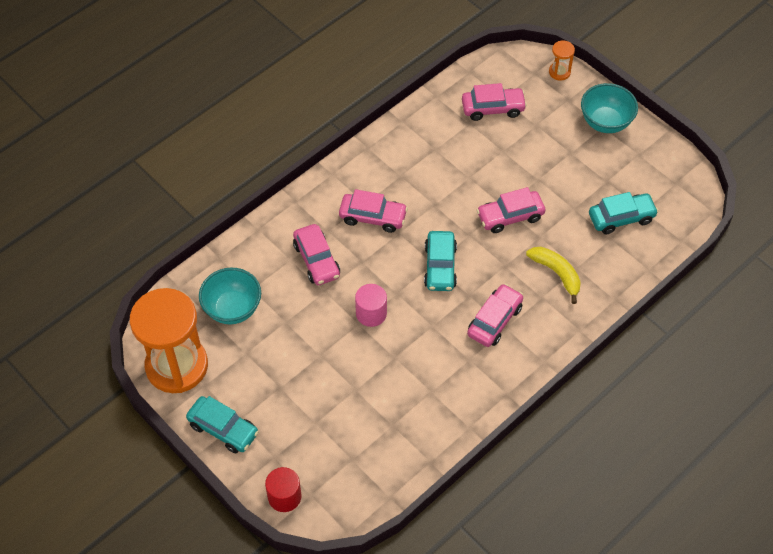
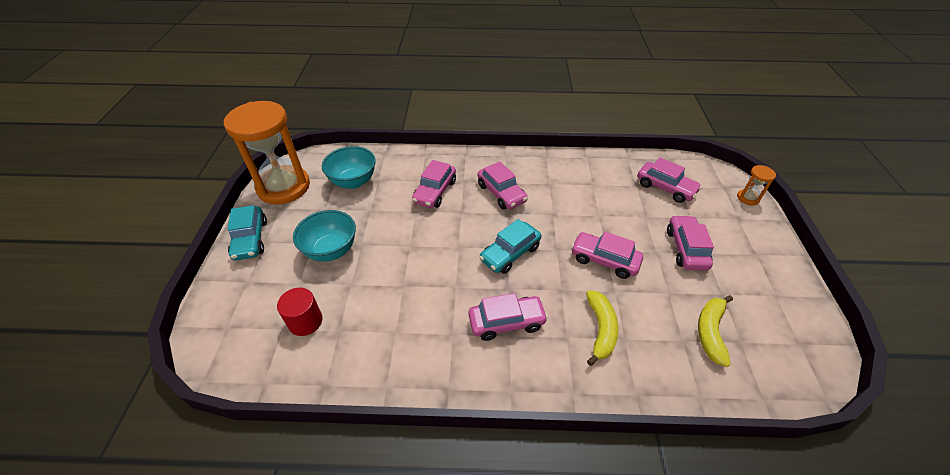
camera: 45 degrees right, 10 degrees down
(284, 496) = (213, 312): red cylinder -> red cylinder (305, 321)
(371, 313) = (426, 246): pink cylinder -> none
(555, 160) = (686, 249): none -> pink car
(605, 122) = (761, 253): turquoise bowl -> turquoise bowl (331, 250)
(621, 218) = (710, 332): turquoise car -> yellow banana

